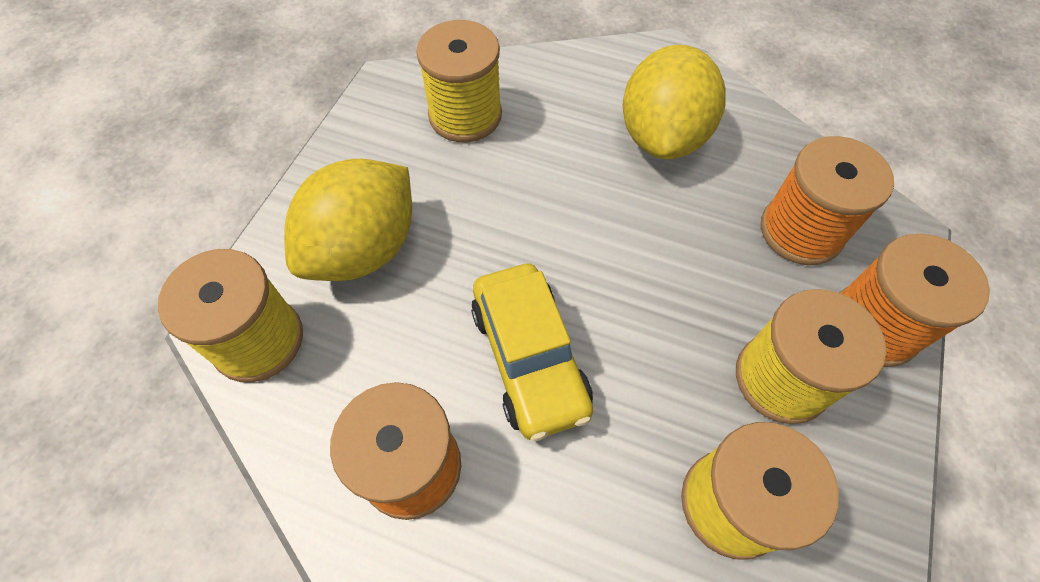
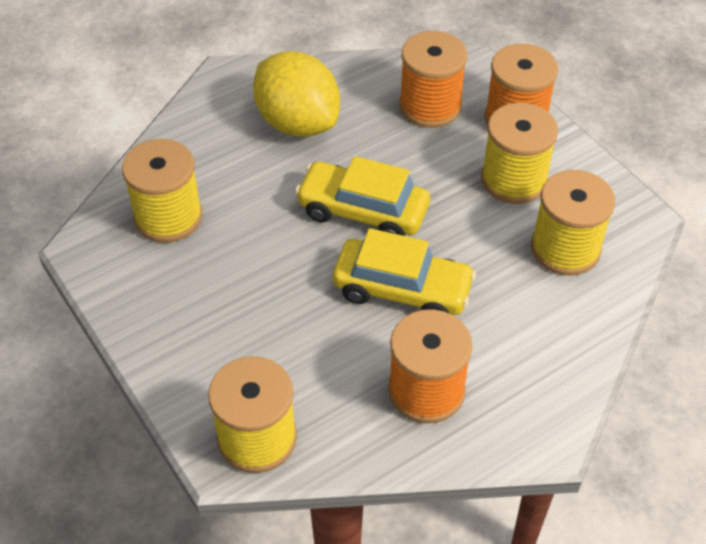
camera: 55 degrees left, 10 degrees down
(364, 249) = (234, 338): yellow lemon -> none
(602, 258) = (363, 211): none -> yellow car

